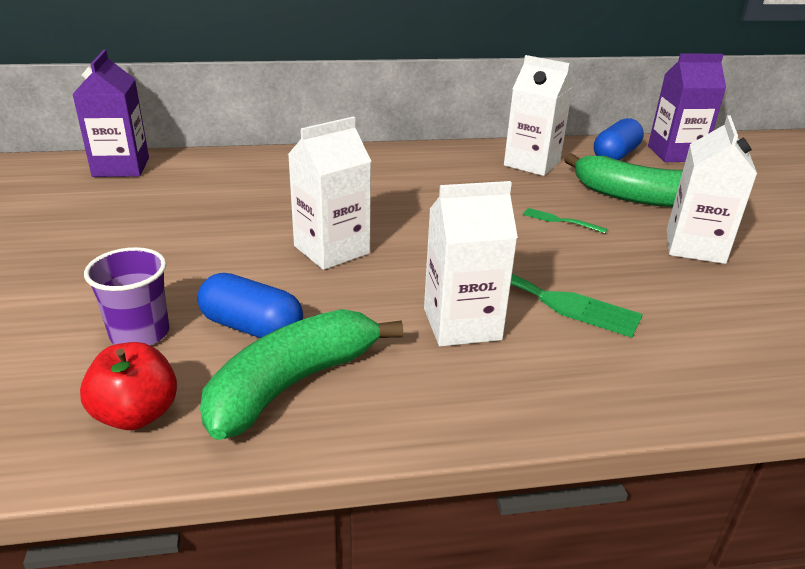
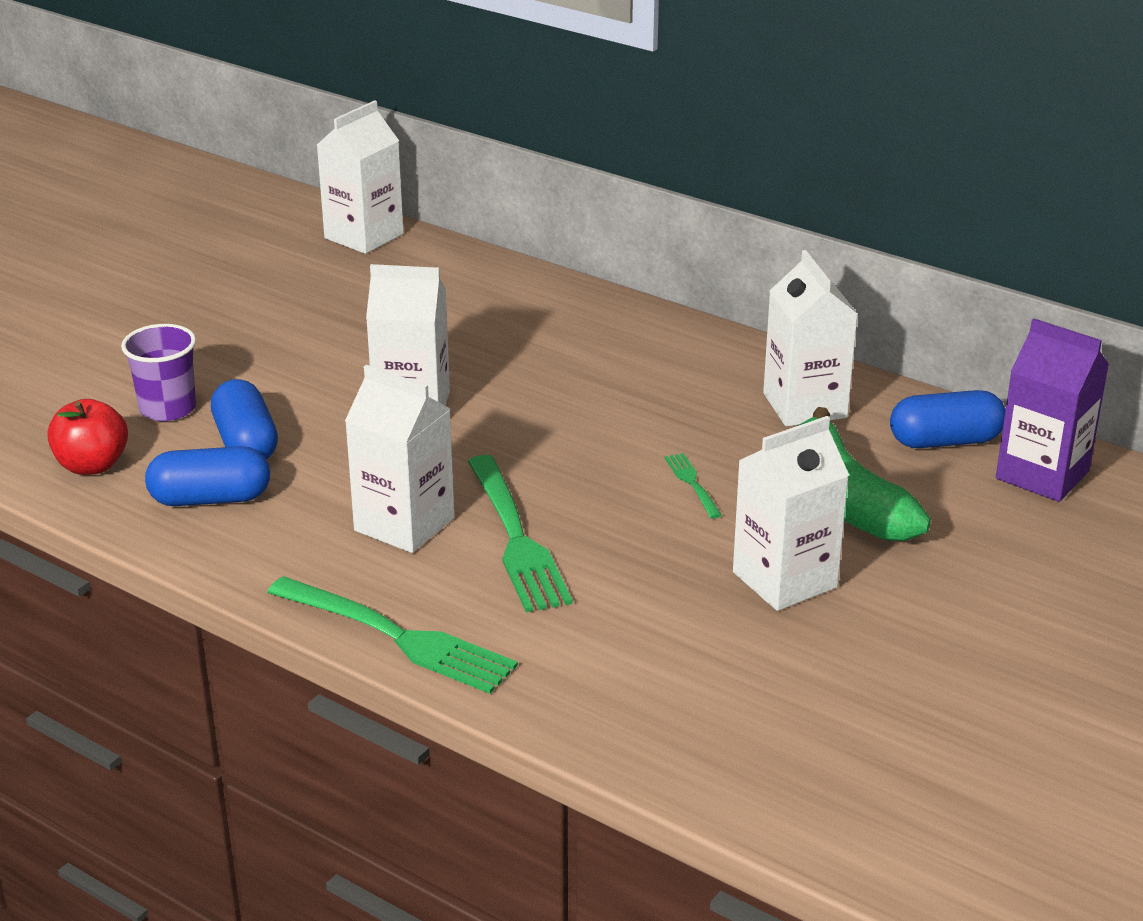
camera: 45 degrees right, 0 degrees up
(121, 167) = (364, 236): purple carton -> white carton
(293, 383) = (210, 499): green banana -> blue capsule
(602, 403) = (397, 637): none -> green fork

